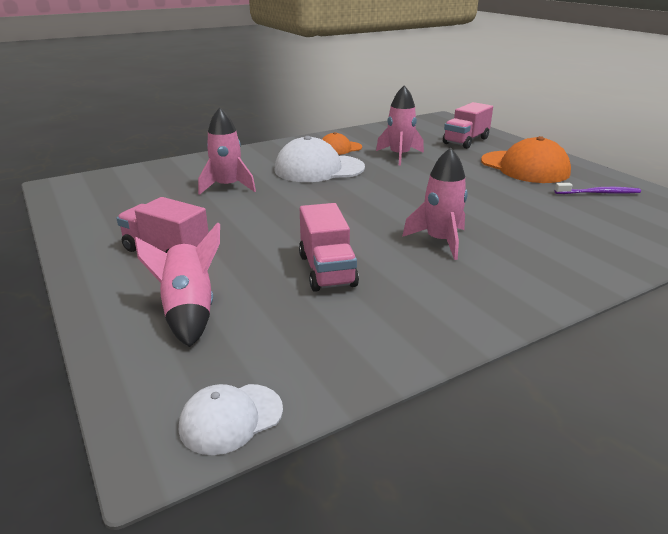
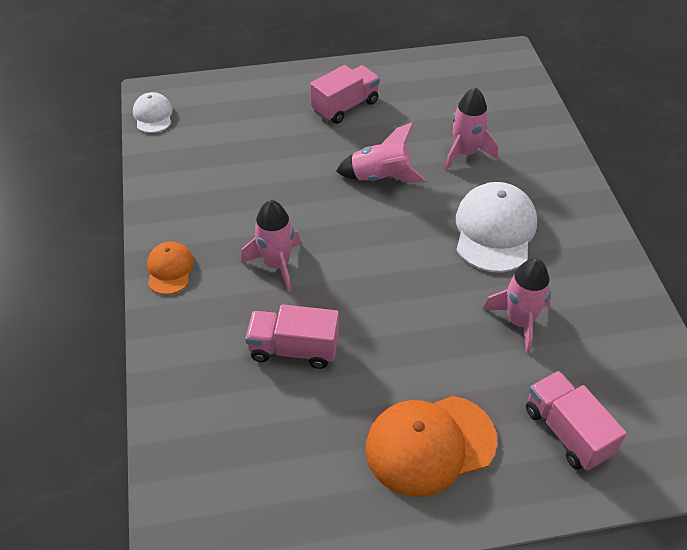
camera: 110 degrees right, 20 degrees up
(189, 312) = (255, 110): pink rocket -> pink rocket (380, 177)
(327, 270) = (268, 181): pink truck -> pink truck (294, 349)
(339, 148) = (567, 269): orange cap -> orange cap (170, 269)
(599, 193) = (312, 474): purple toothbrush -> none

